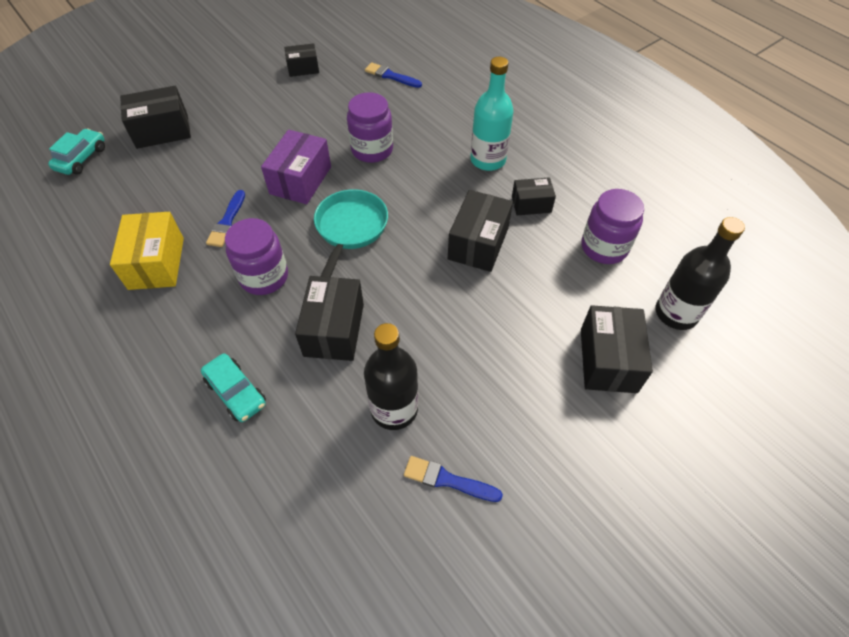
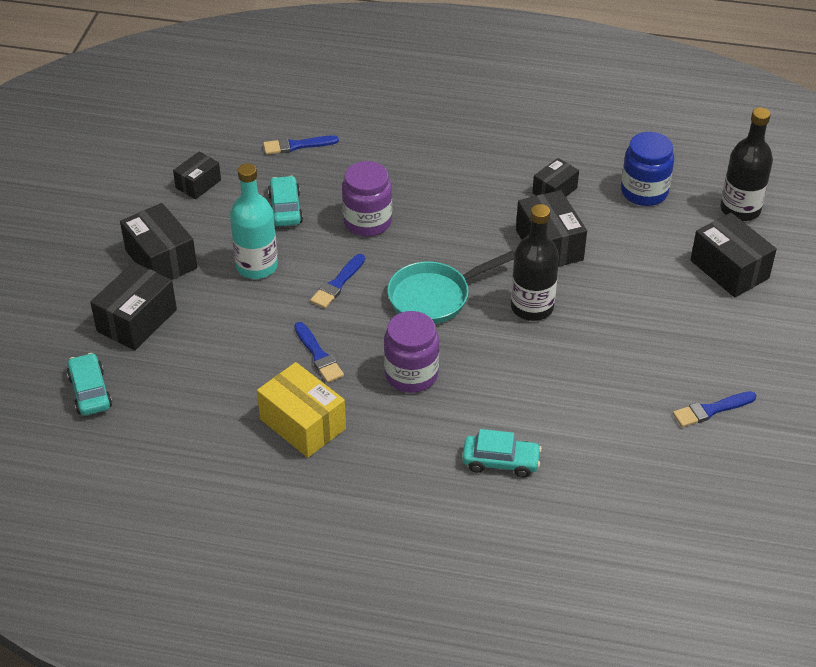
camera: 40 degrees left, 10 degrees down
(300, 180) = (337, 284): purple box -> blue brush
(333, 112) = (285, 209): none -> turquoise car
(334, 329) = (517, 374): black box -> black box (161, 259)
(350, 230) = (434, 297): turquoise pan -> turquoise pan turned 90 degrees counterclockwise
(394, 409) = (626, 394): black bottle -> black bottle (532, 307)
(488, 160) = (478, 174): turquoise bottle -> turquoise bottle (257, 266)
(604, 247) = (644, 192): purple jar -> blue jar

